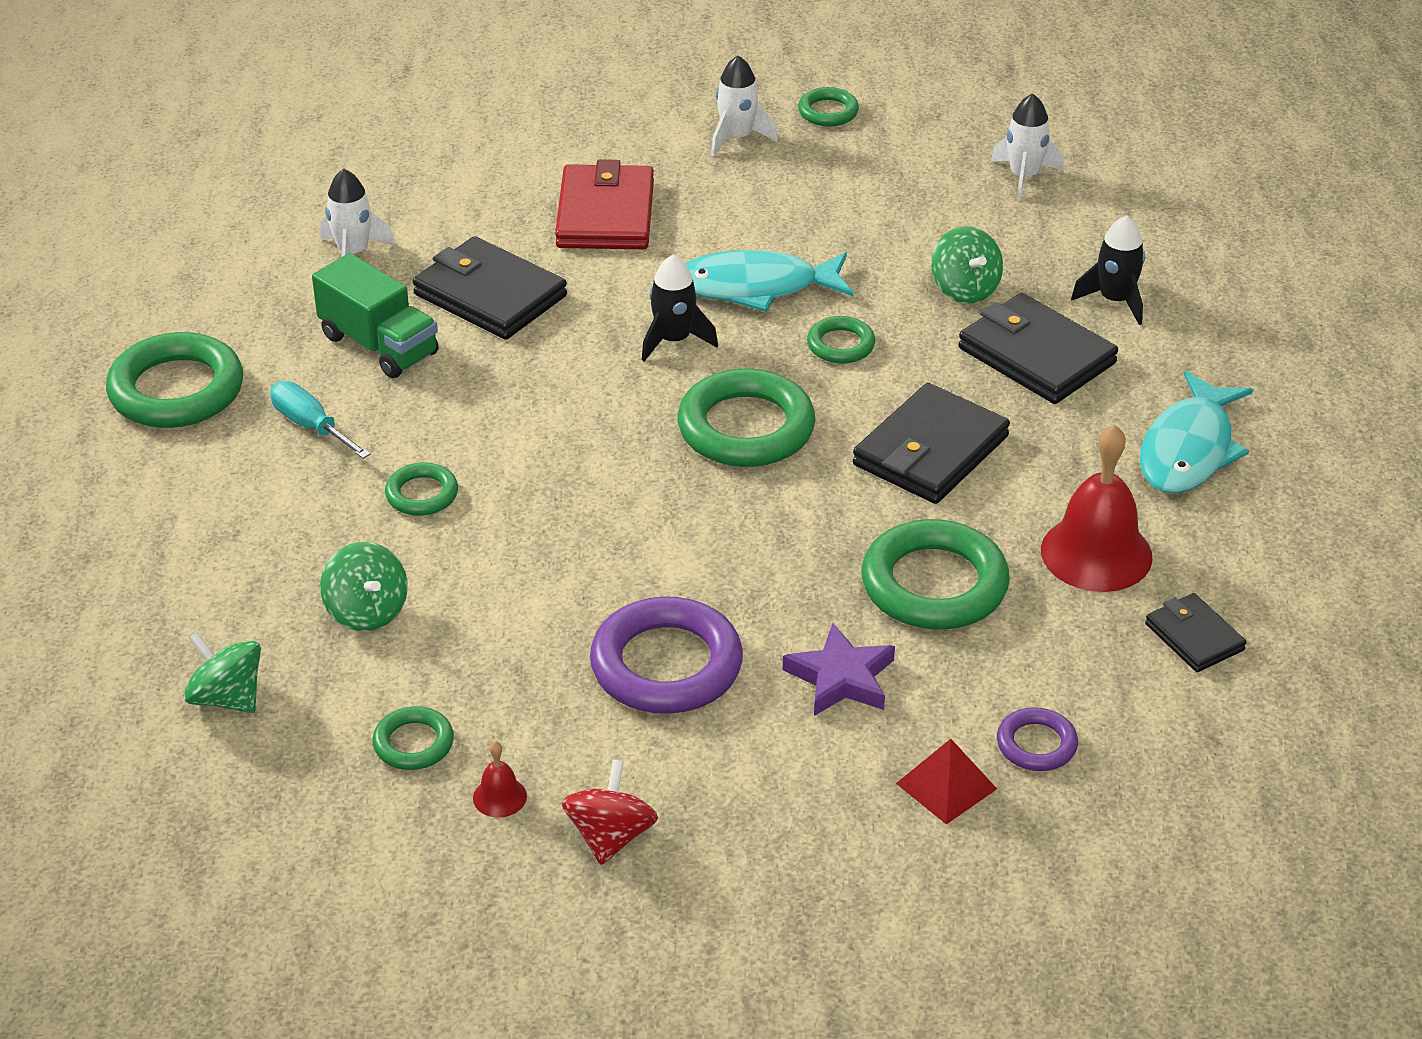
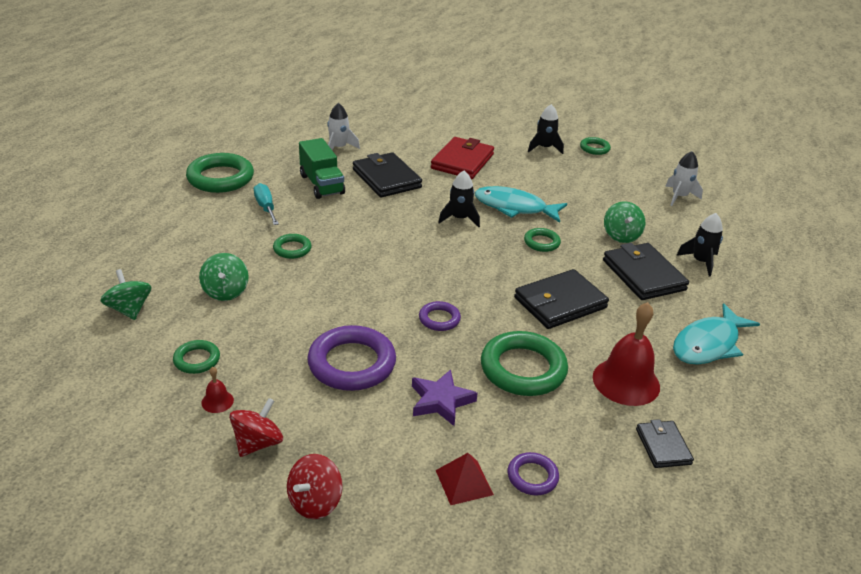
camera: 20 degrees right, 5 degrees down
(737, 138) = (544, 148): white rocket -> black rocket
(746, 428) = (469, 265): green ring -> none
(754, 888) = (315, 502): none -> red spinning top
(756, 543) = (439, 319): none -> purple ring

